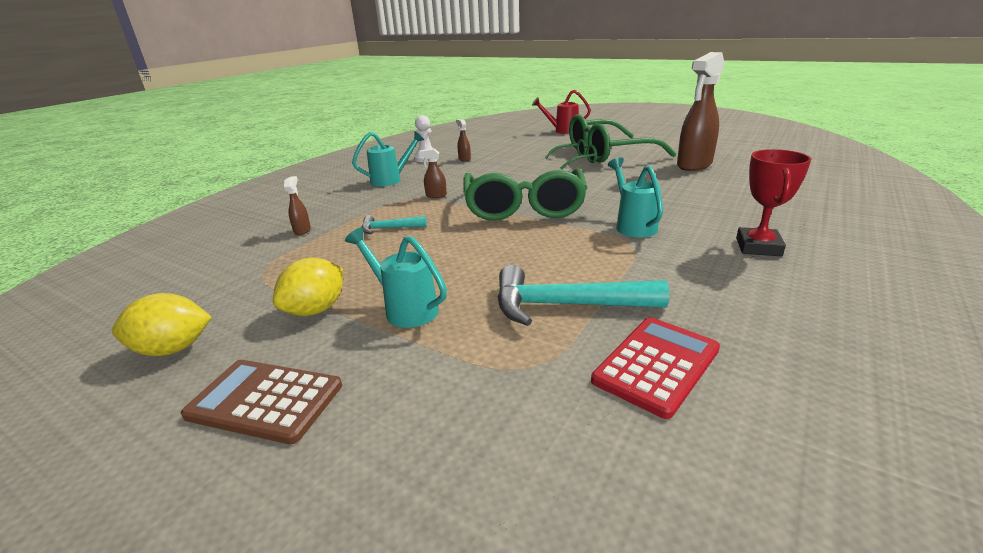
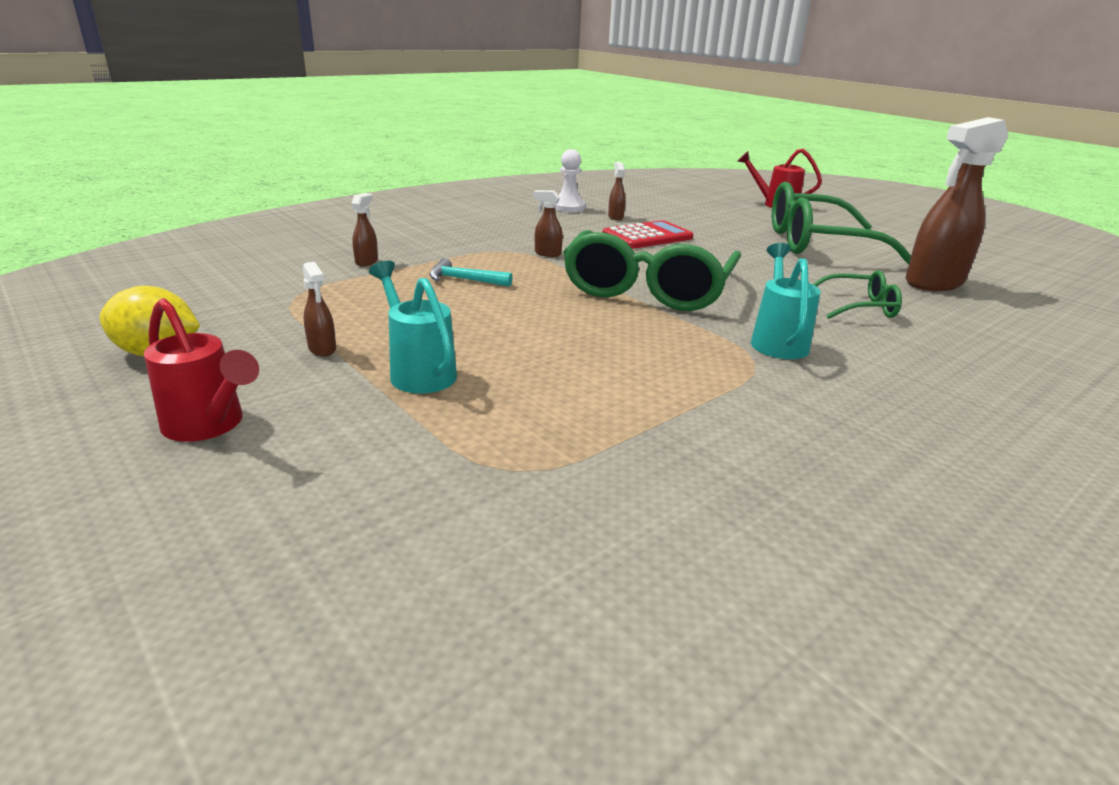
camera: 15 degrees right, 0 degrees up
(265, 400) = (210, 426): brown calculator -> red watering can
(316, 310) = (322, 349): yellow lemon -> brown spray bottle
(391, 180) = (507, 225): turquoise watering can -> none
(565, 305) = (610, 414): turquoise hammer -> none
(575, 161) = (763, 246): green glasses -> green glasses (859, 307)
(656, 365) = (672, 510): red calculator -> red calculator (647, 236)
(758, 247) = (940, 407): red trophy -> none

